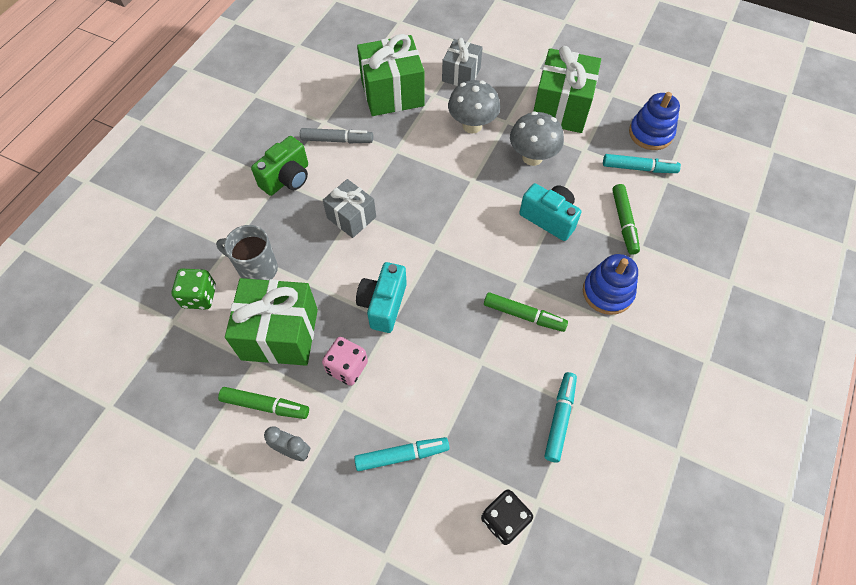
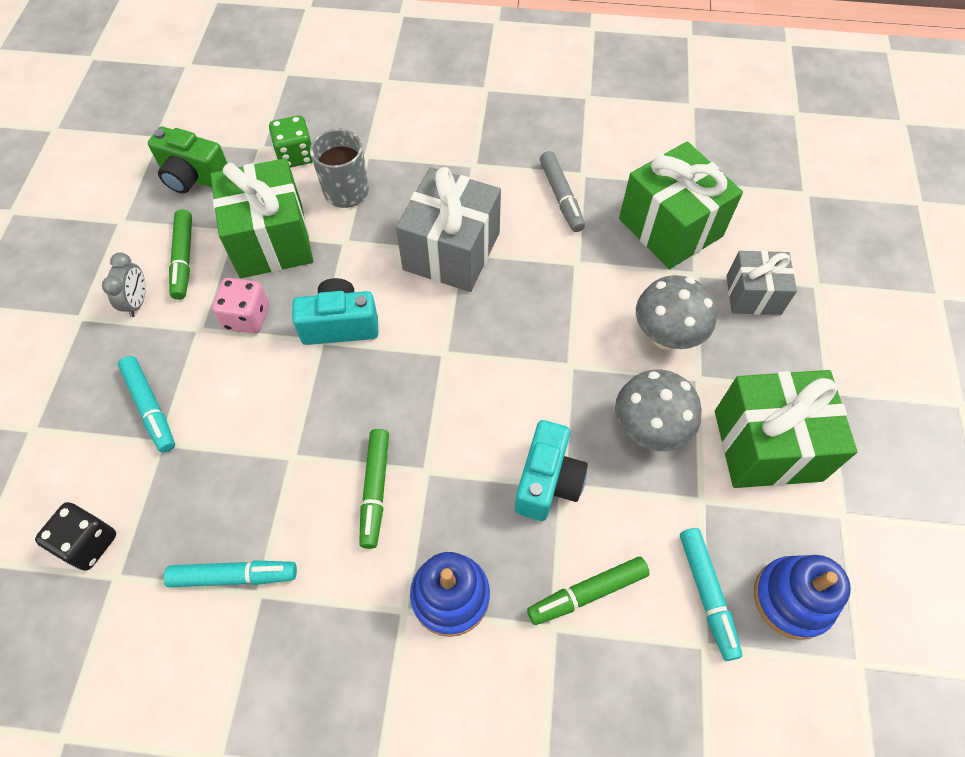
camera: 70 degrees right, 0 degrees up
(287, 179) = (480, 171): green camera -> green camera (194, 177)
(351, 217) = (451, 251): grey gift -> grey gift, size x1.65

